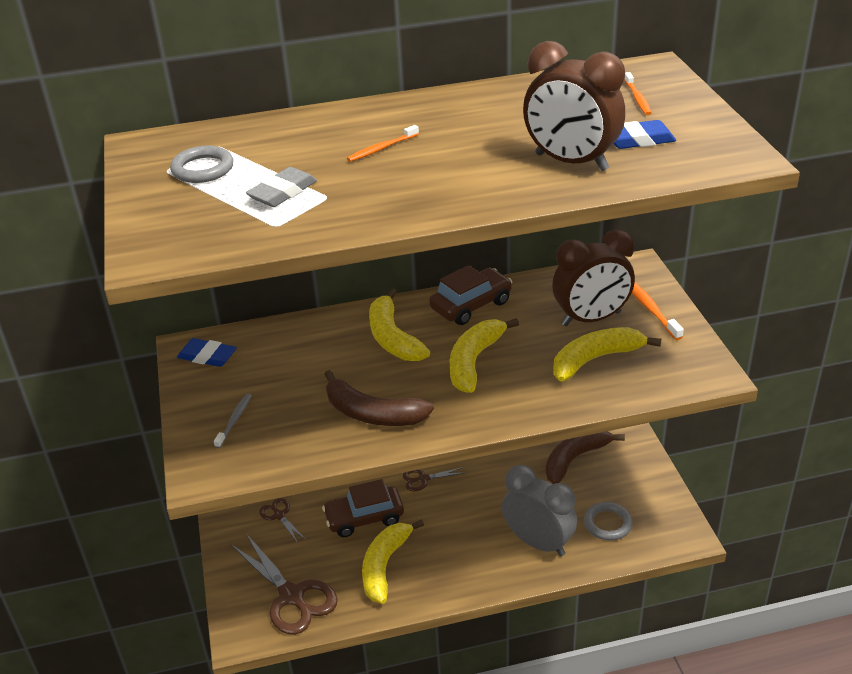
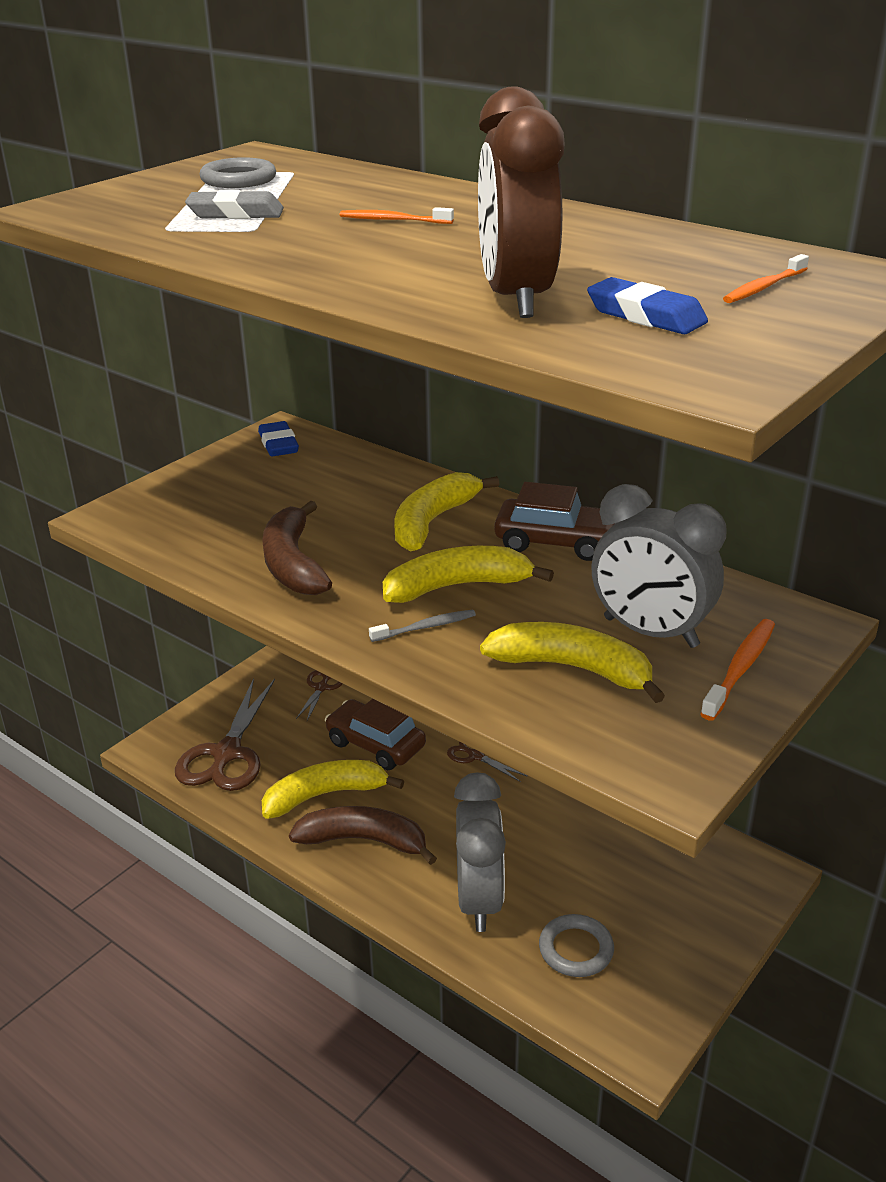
camera: 50 degrees right, 5 degrees down
(234, 420) = (200, 498): grey toothbrush -> grey toothbrush (425, 627)
(575, 459) = (649, 862): brown banana -> brown banana (363, 840)
(591, 319) = (650, 632): brown clock -> grey clock

